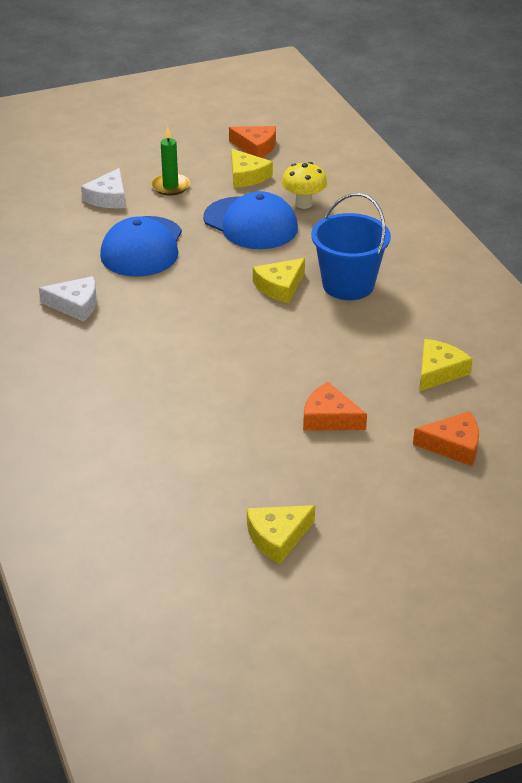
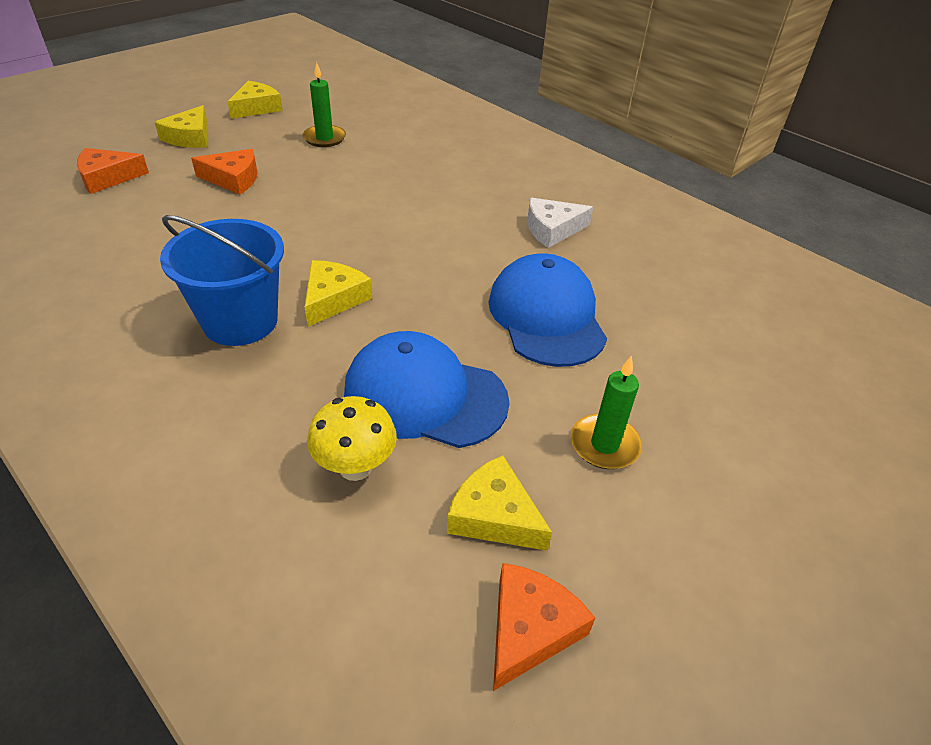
camera: 155 degrees right, 5 degrees up
(108, 198) = (672, 391): white cheese -> none
(216, 460) = (324, 138): none -> green candle
(256, 147) = (530, 629): orange cheese -> orange cheese turned 120 degrees clockwise
(439, 371) = (115, 237): yellow cheese -> yellow cheese (190, 137)

